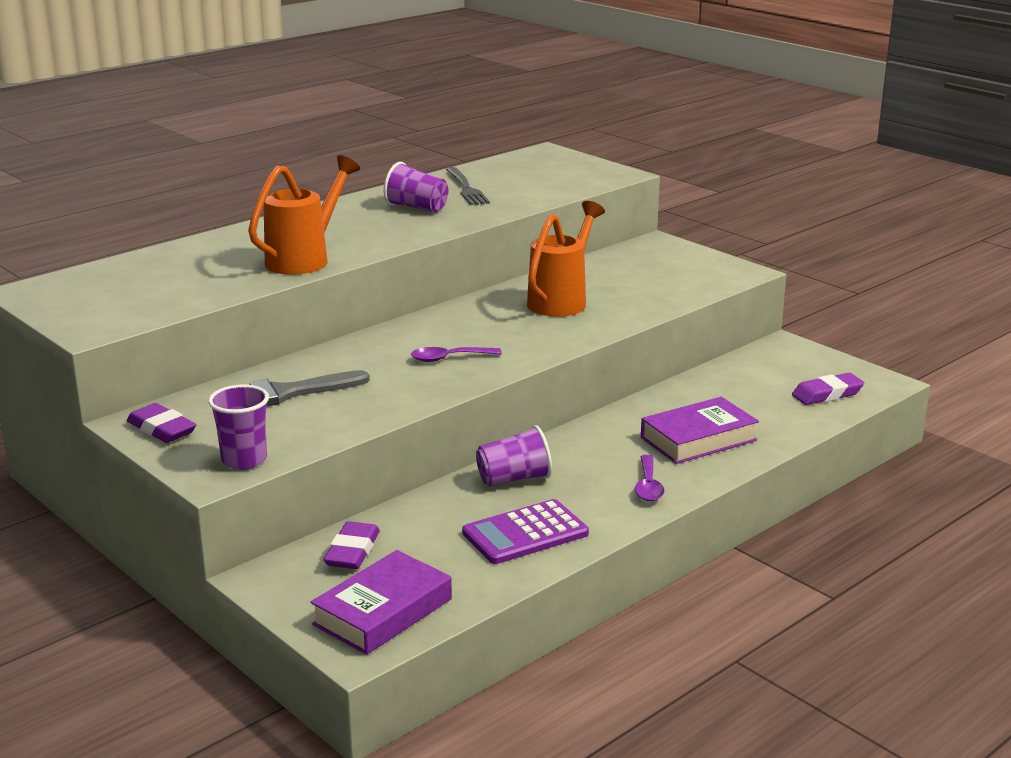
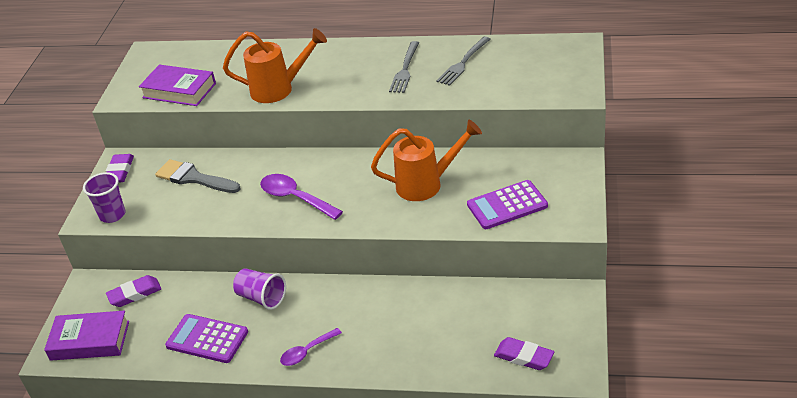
camera: 55 degrees right, 15 degrees up
(416, 208) = (405, 69): purple cup -> grey fork
(449, 358) = (295, 198): purple spoon -> purple spoon, size x1.58
(664, 285) = (507, 205): none -> purple calculator
(698, 439) = (389, 337): purple book -> purple book (179, 90)

